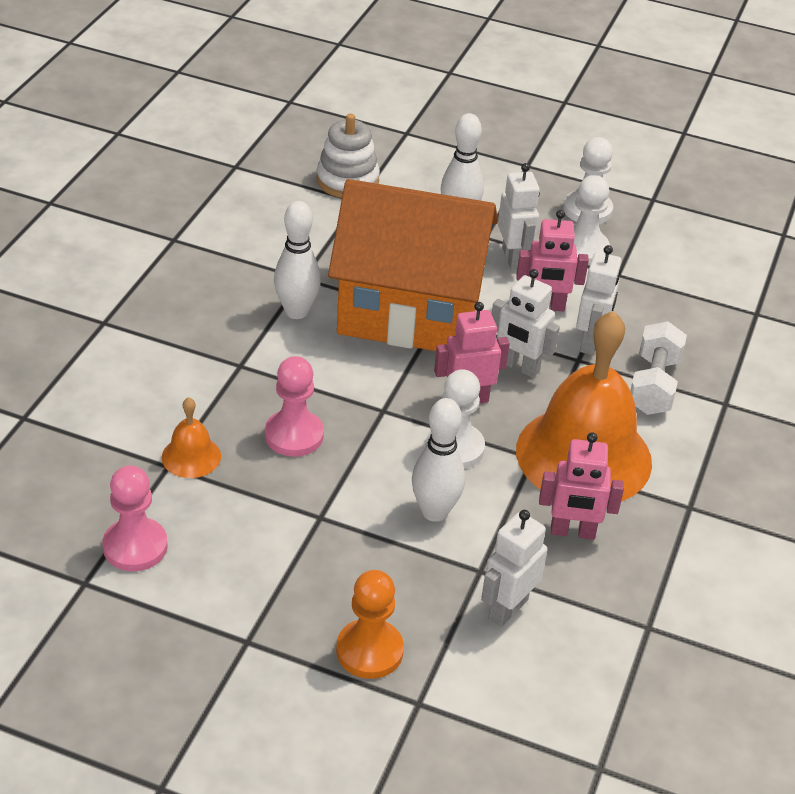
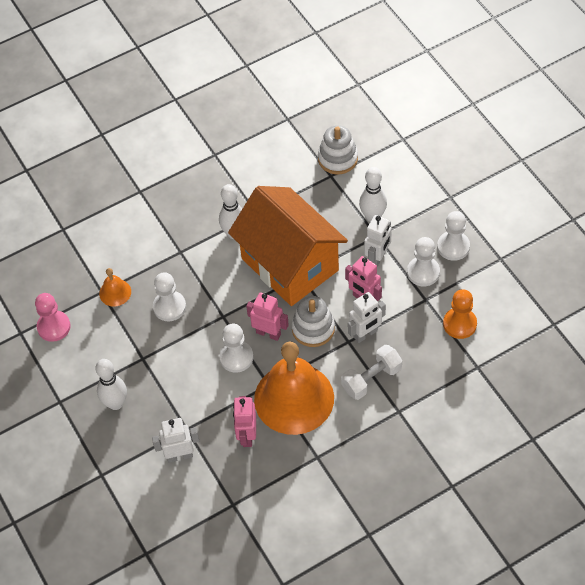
camera: 45 degrees right, 15 degrees up
(294, 435) = (169, 307): pink pawn -> white pawn
(369, 651) = (103, 438): orange pawn -> orange pawn (459, 324)
(434, 512) = (194, 386): white bowling pin -> white bowling pin (116, 403)
(519, 367) = (313, 328): white robot -> white stacking toy
(572, 532) = (247, 435): pink robot -> pink robot turned 45 degrees clockwise

